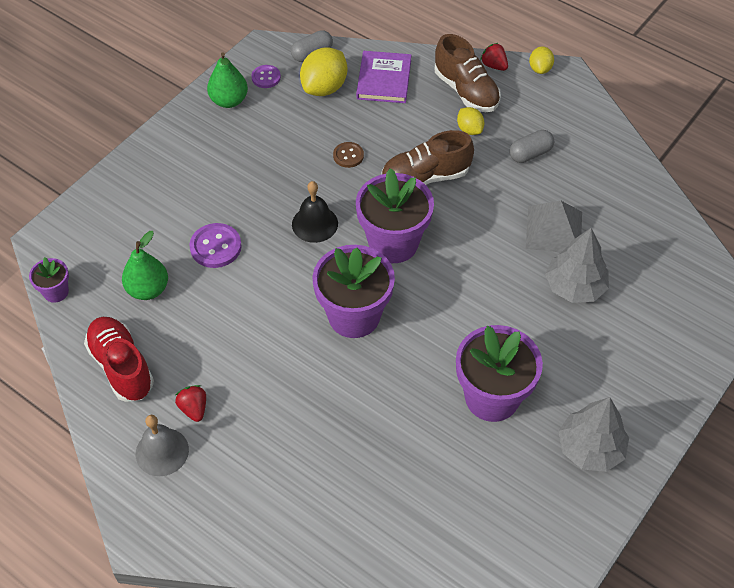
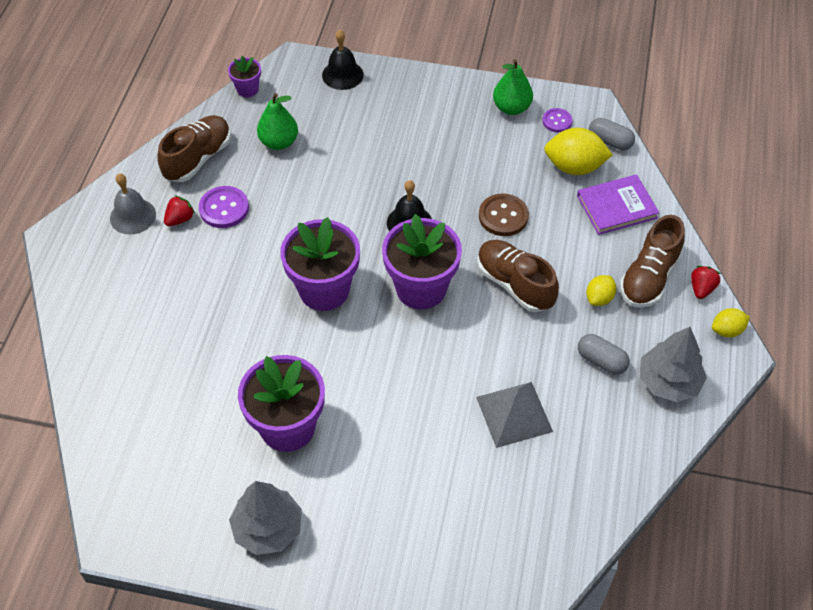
camera: 65 degrees right, 0 degrees up
(95, 207) = (342, 75): none -> black bell
(121, 367) = (198, 158): red shoe -> brown shoe
(215, 247) = (345, 166): purple button -> purple button (224, 208)
(348, 156) = (503, 216): brown button -> brown button, size x1.57
(575, 287) = (452, 455): grey tree -> grey tree (668, 382)

